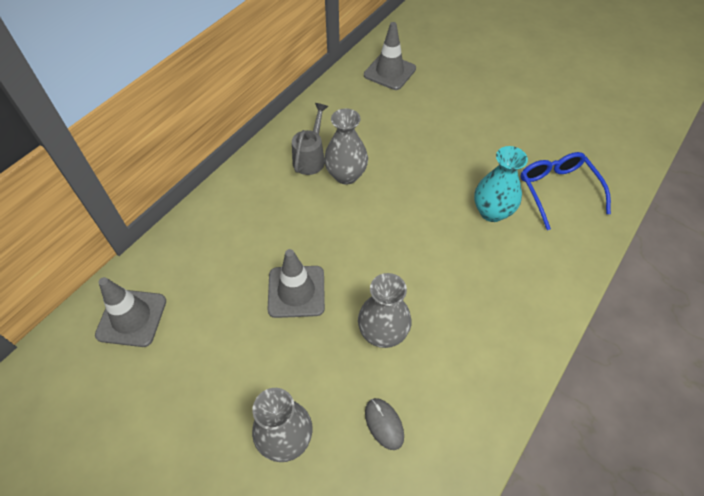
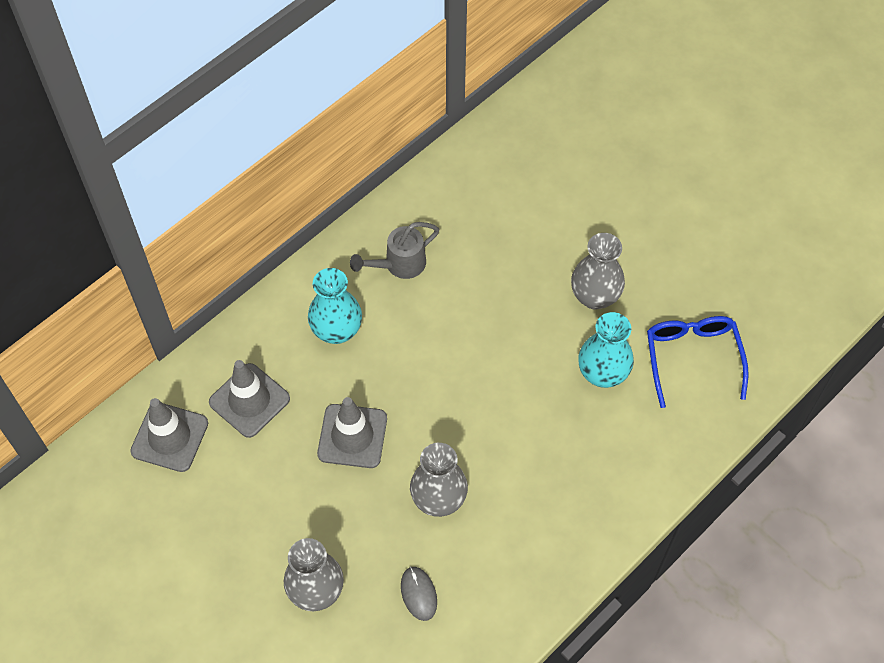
camera: 10 degrees right, 5 degrees up
(269, 211) = (337, 331): none -> turquoise vase
(311, 157) = (398, 265): grey watering can -> grey watering can turned 150 degrees counterclockwise
(346, 175) = (437, 296): grey vase -> grey vase (594, 296)
(389, 72) = (526, 149): grey traffic cone -> grey traffic cone (249, 400)

